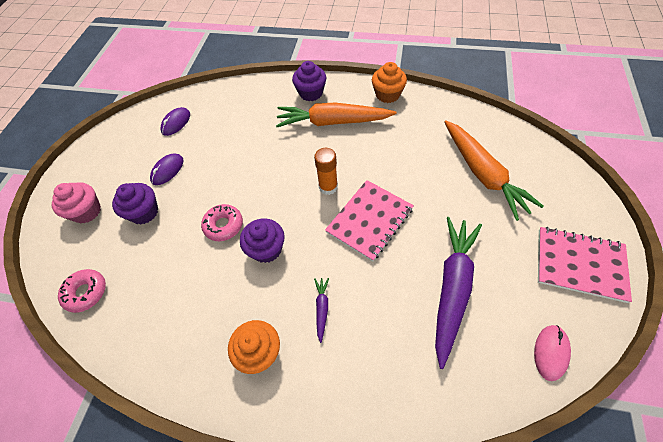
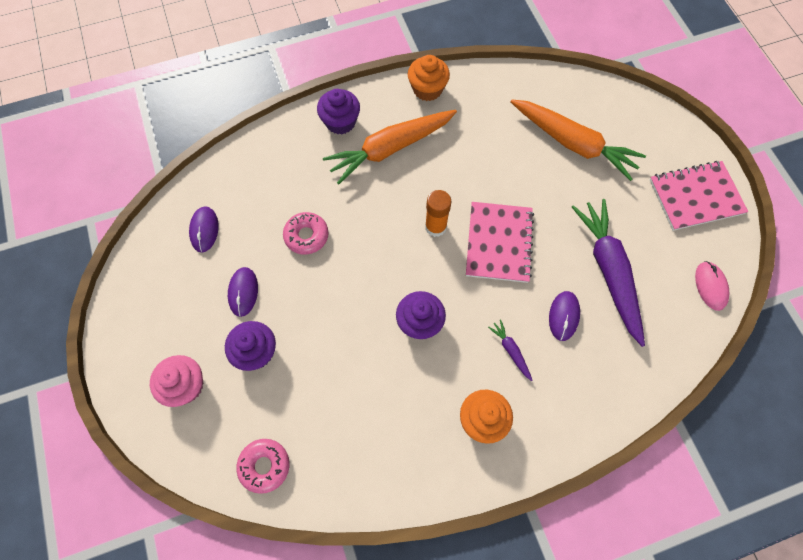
camera: 35 degrees left, 10 degrees up
(223, 225) = (357, 321): pink donut -> pink donut (306, 236)
(386, 304) = (563, 316): none -> purple mouse

